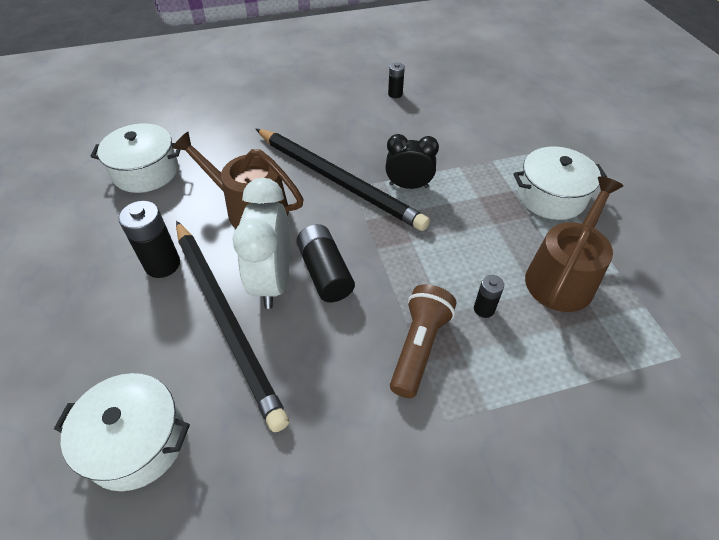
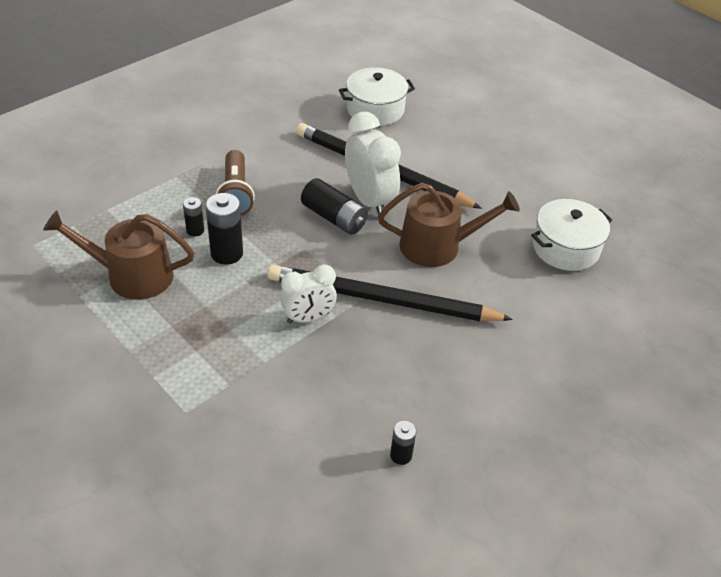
camera: 150 degrees right, 5 degrees down
(162, 264) = (460, 186): black battery -> black battery (227, 253)
(408, 186) = (308, 318): black clock -> white clock
(551, 196) = (151, 356): white pot -> none
(562, 276) = (132, 275): brown watering can -> brown watering can turned 90 degrees clockwise

